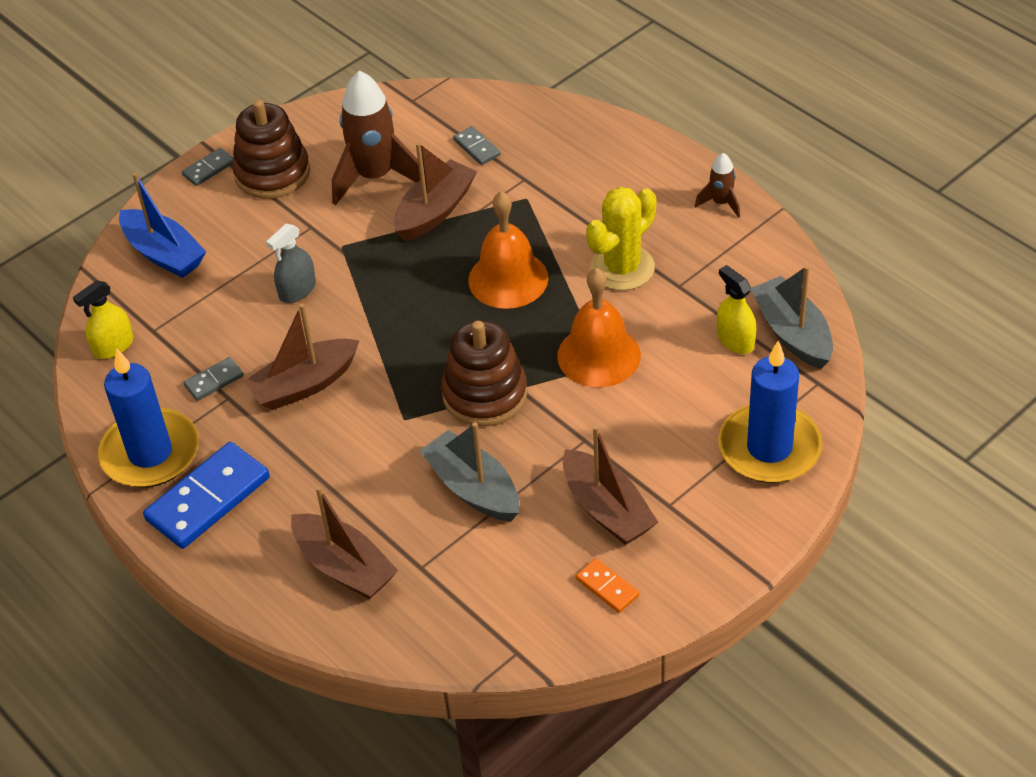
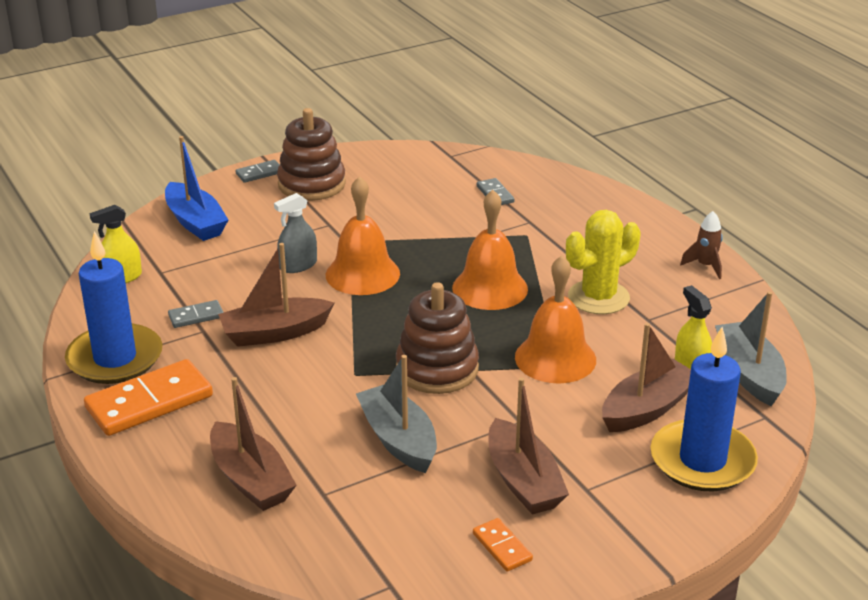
camera: 10 degrees right, 15 degrees down
(208, 498) = (149, 402): blue domino -> orange domino
(369, 288) = (362, 274): none -> orange bell
(375, 177) = (398, 200): brown rocket -> none
(435, 211) = (442, 231): brown boat -> brown boat (647, 409)

